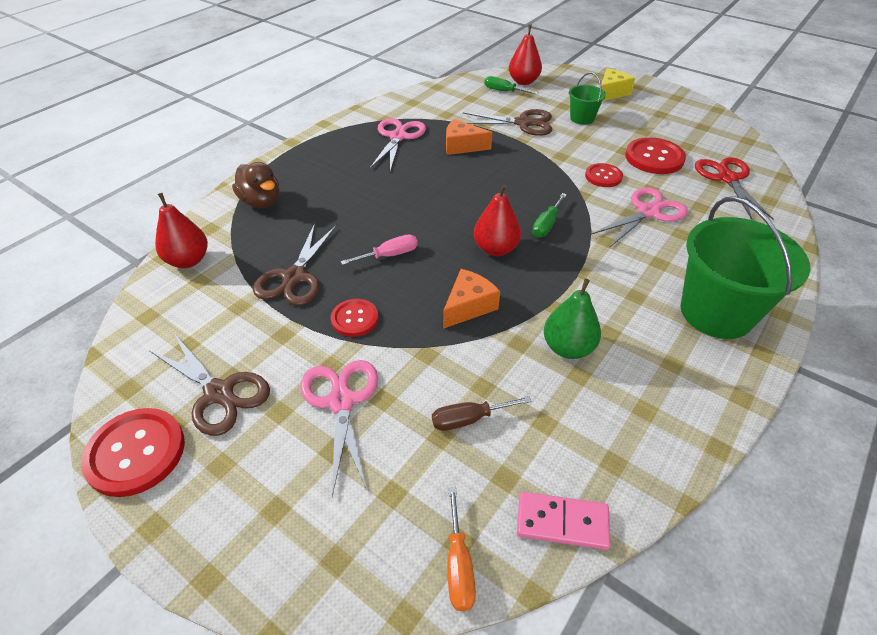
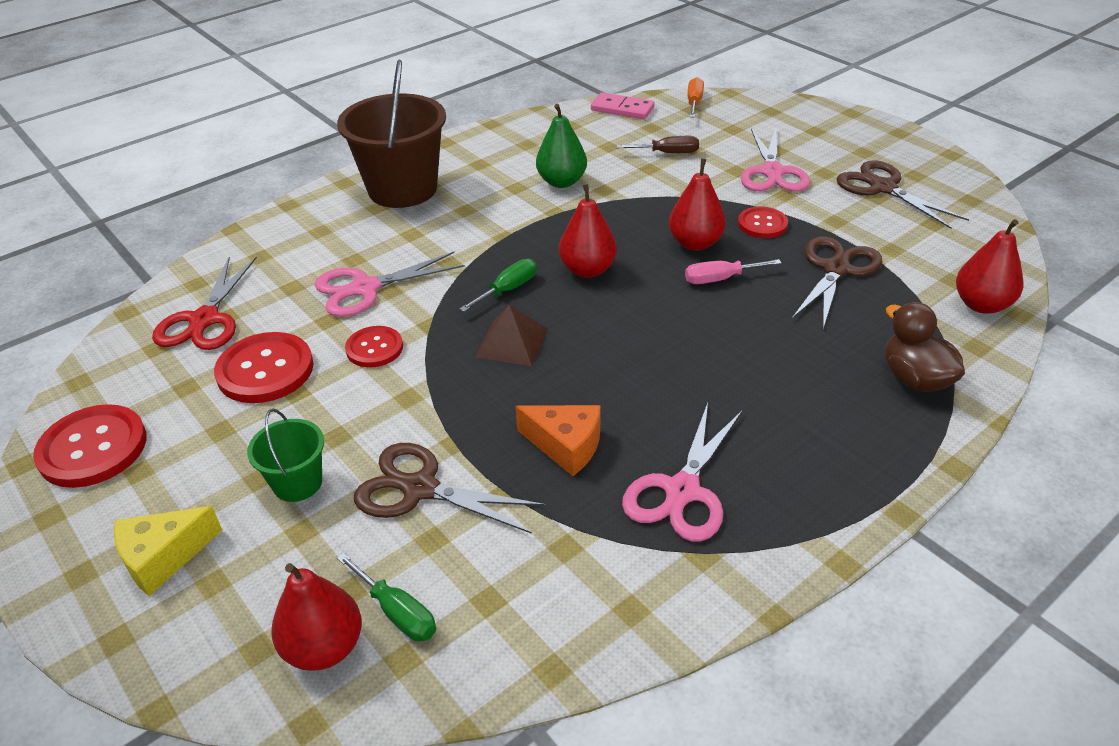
camera: 165 degrees left, 5 degrees down
(136, 453) = (935, 163): red button -> red button (93, 448)
(414, 287) = (695, 243): none -> red pear
(468, 306) = (641, 221): orange cheese -> none
(521, 190) = (512, 342): none -> brown pyramid
(716, 312) = (402, 189): green bucket -> brown bucket

